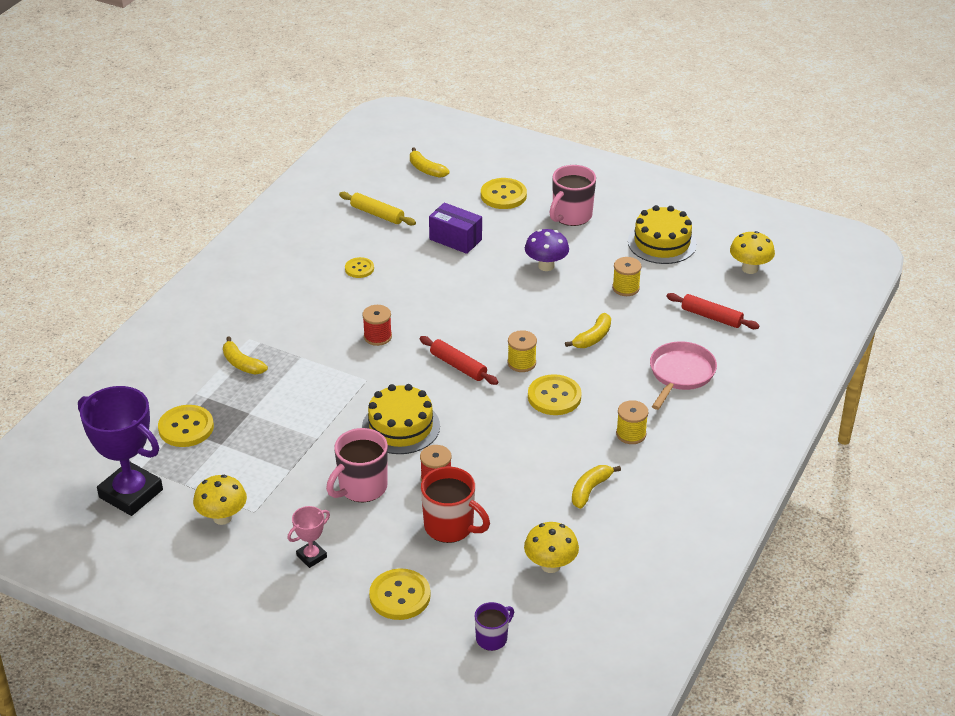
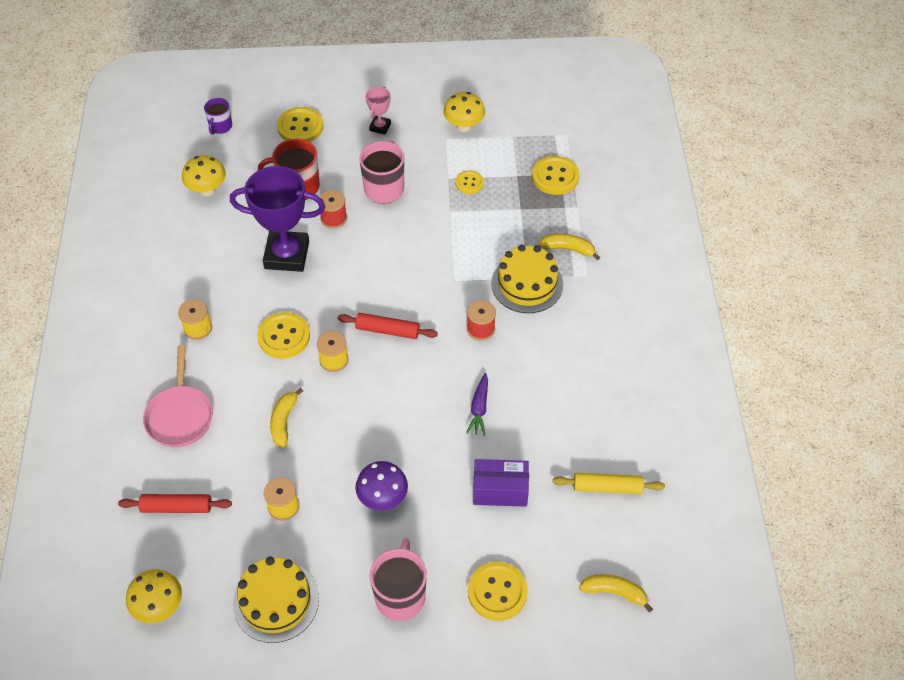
camera: 150 degrees right, 15 degrees up
(131, 493) = (542, 115): purple trophy -> purple trophy (287, 255)
(359, 269) = (562, 401): yellow button -> yellow button (469, 183)
(401, 427) = (393, 250): yellow cake -> yellow cake (527, 284)
(427, 288) = (479, 408): none -> purple carrot
(590, 490) = (207, 261): yellow banana -> none

